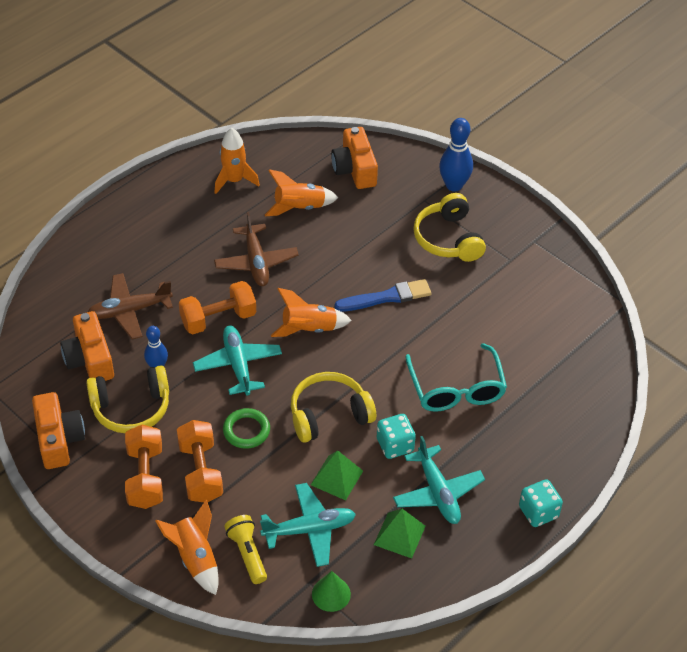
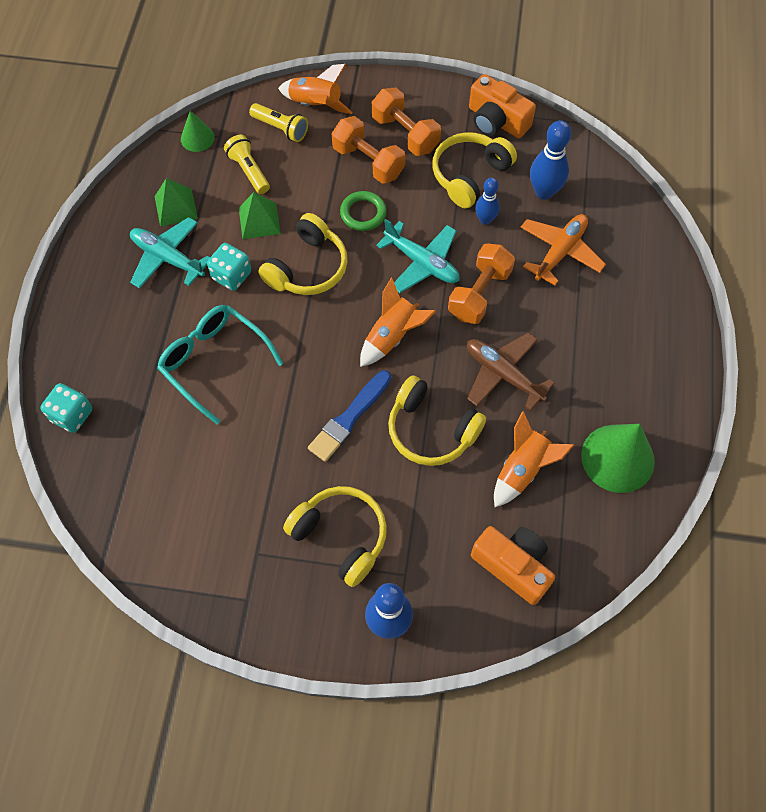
camera: 145 degrees right, 15 degrees up
(90, 359) = (544, 192): orange camera -> blue bowling pin
(129, 311) = (560, 252): brown plane -> orange plane
(234, 180) = (617, 458): orange rocket -> green cone
(309, 529) = (249, 171): turquoise plane -> yellow flashlight
(337, 260) = (431, 430): none -> yellow headphones
(538, 512) = (72, 292): turquoise dice -> turquoise dice (72, 415)

